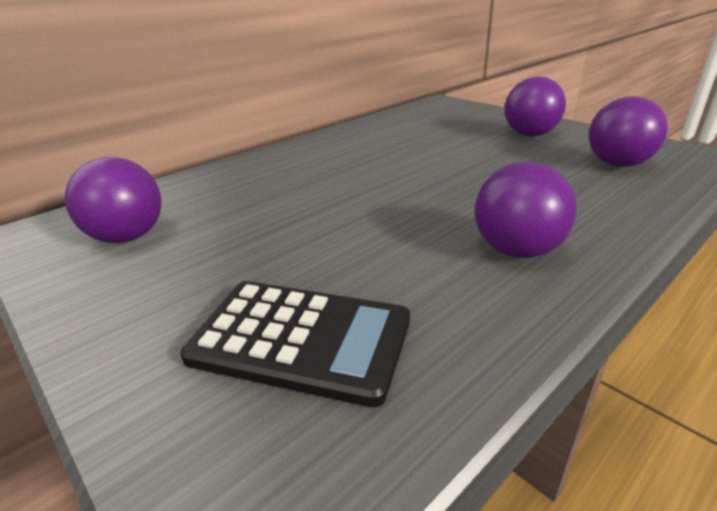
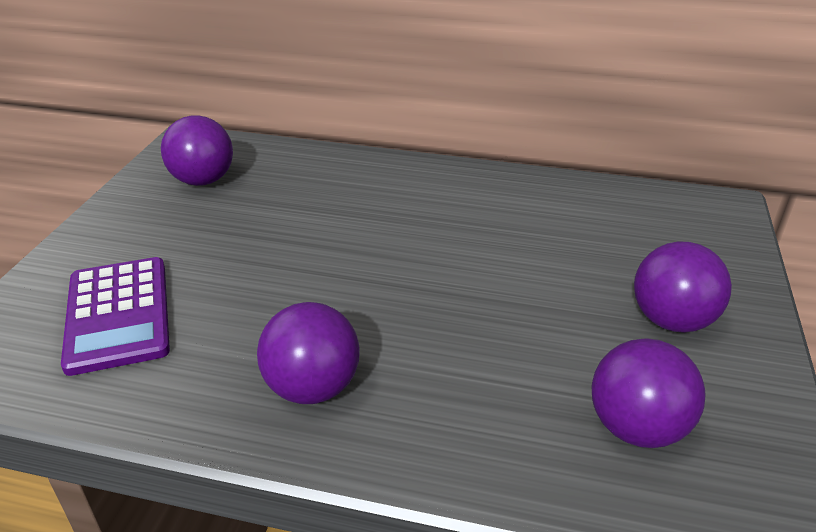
camera: 55 degrees right, 5 degrees up
(301, 339) = (118, 314): black calculator -> purple calculator

